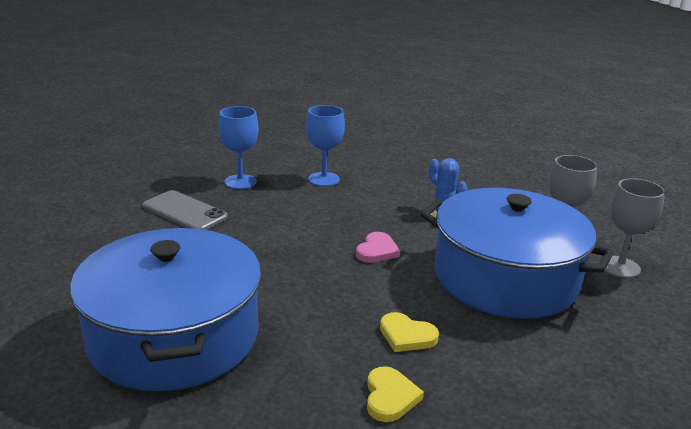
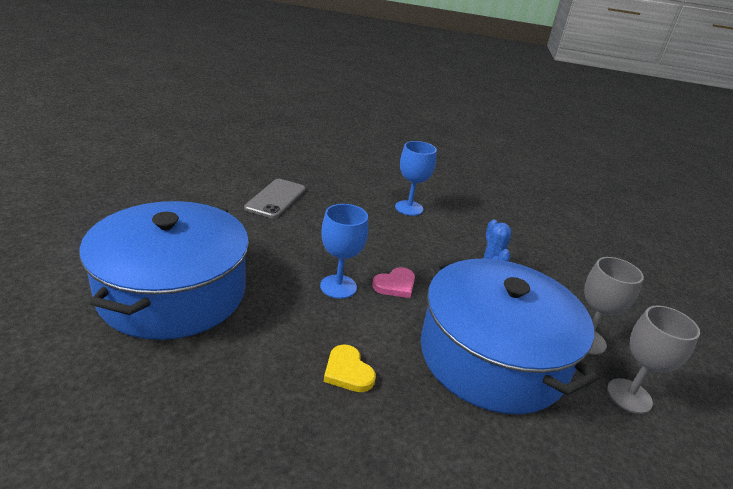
camera: 25 degrees right, 5 degrees up
(185, 211) = (276, 198): grey phone -> grey phone turned 45 degrees clockwise
(240, 182) = (340, 189): blue goblet -> blue goblet (338, 286)
(390, 397) = (280, 421): yellow heart -> none

